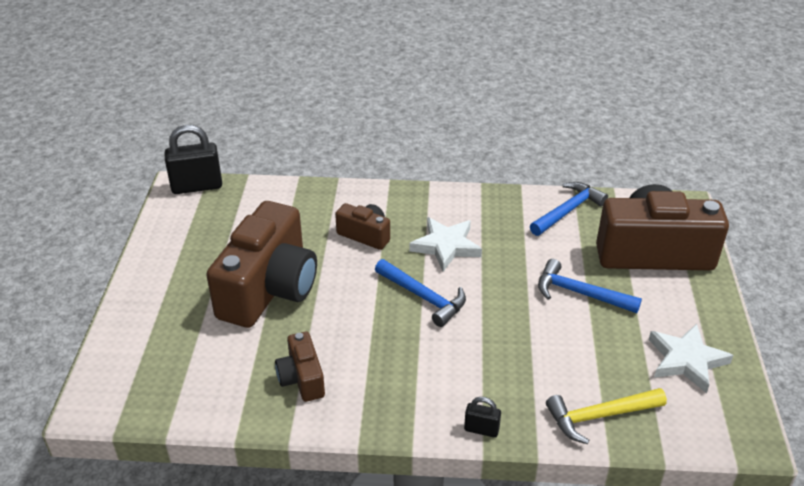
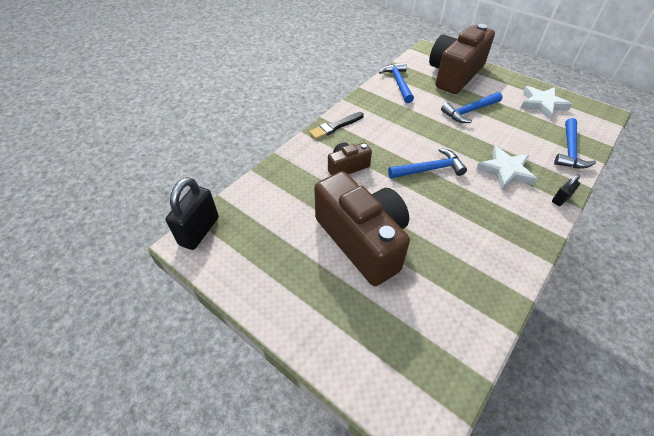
camera: 55 degrees left, 10 degrees up
(302, 378) = (471, 263): brown camera -> none
(423, 199) = (335, 126): none -> black brush
(446, 246) = (389, 138): white star -> white star (505, 171)
(599, 416) = (570, 150): yellow hammer -> blue hammer

